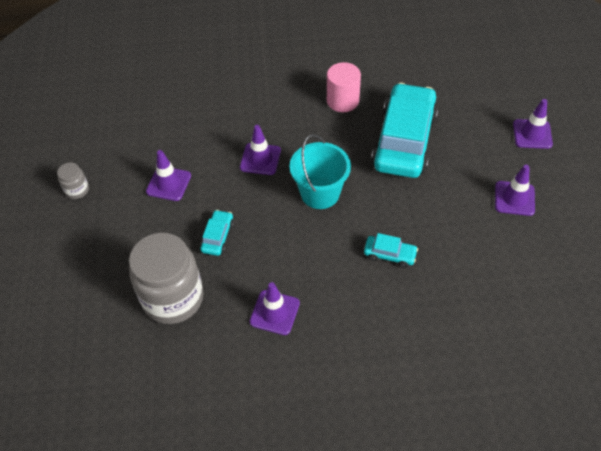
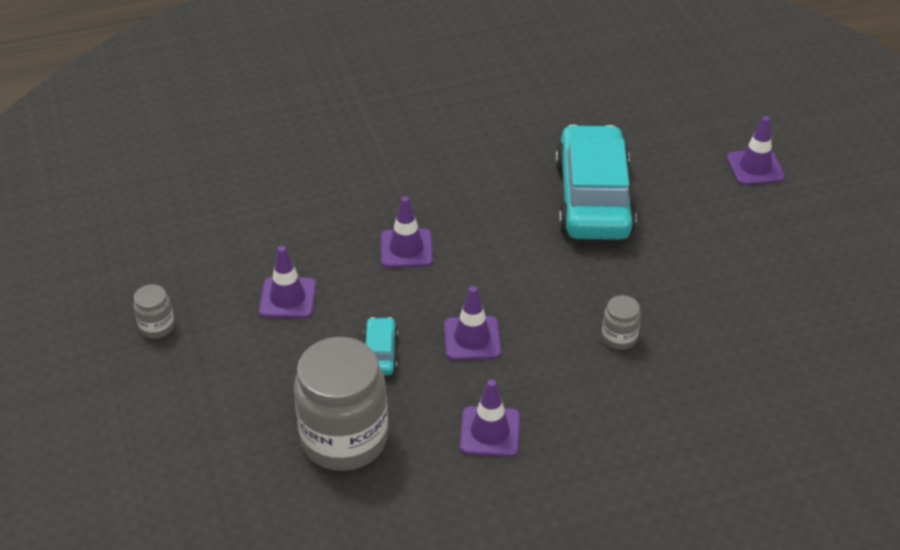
camera: 15 degrees left, 10 degrees down
(320, 193) = (502, 278): turquoise bucket -> none
(342, 101) = (495, 161): pink cylinder -> none
(390, 254) = (619, 338): turquoise car -> grey jar
(514, 198) = (757, 246): purple traffic cone -> purple traffic cone (472, 339)

